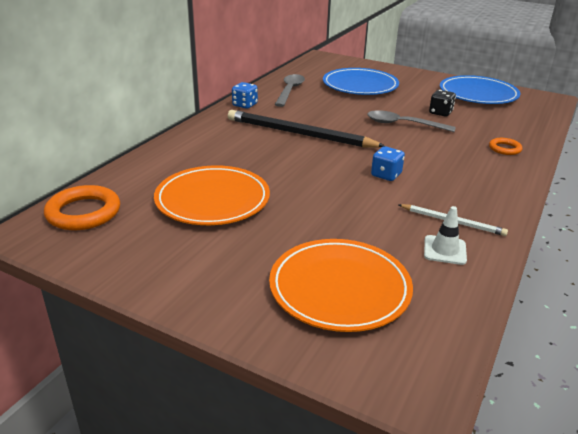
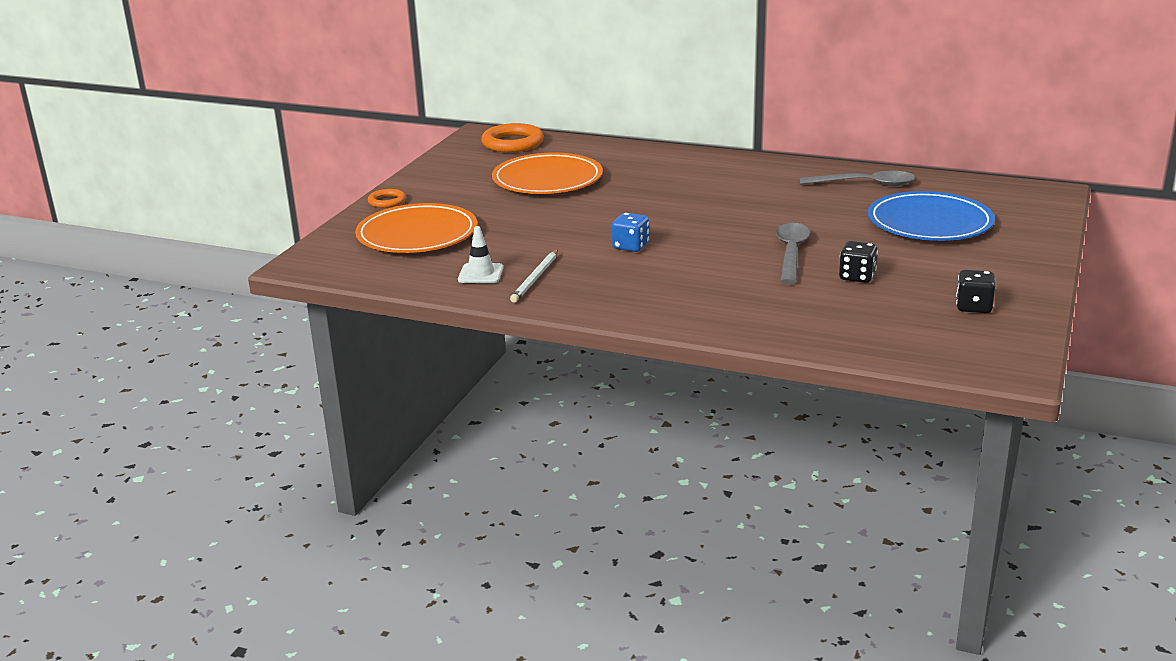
camera: 85 degrees right, 5 degrees down
(245, 105) = (791, 167): blue dice -> none
(299, 134) = (720, 200): black pencil -> none
(478, 94) = (973, 307): blue plate -> black dice
(504, 149) = (746, 315): orange ring -> orange ring (387, 201)

